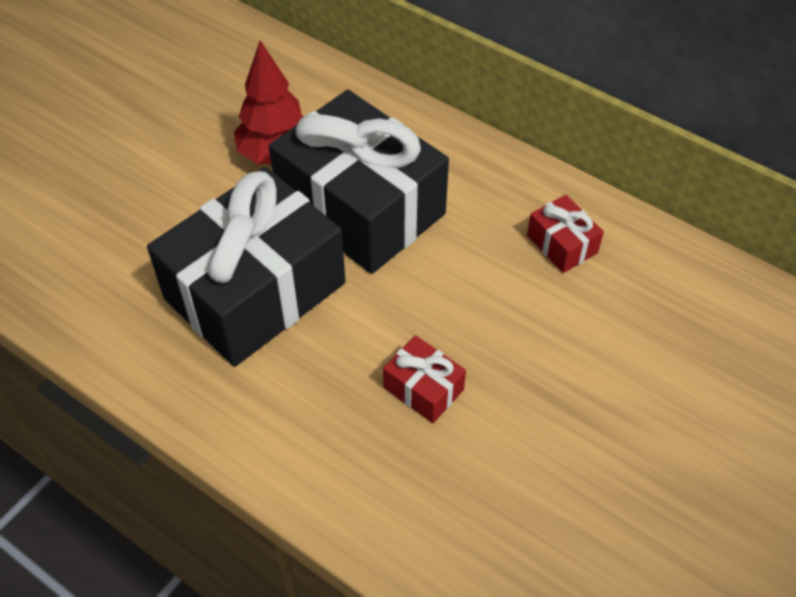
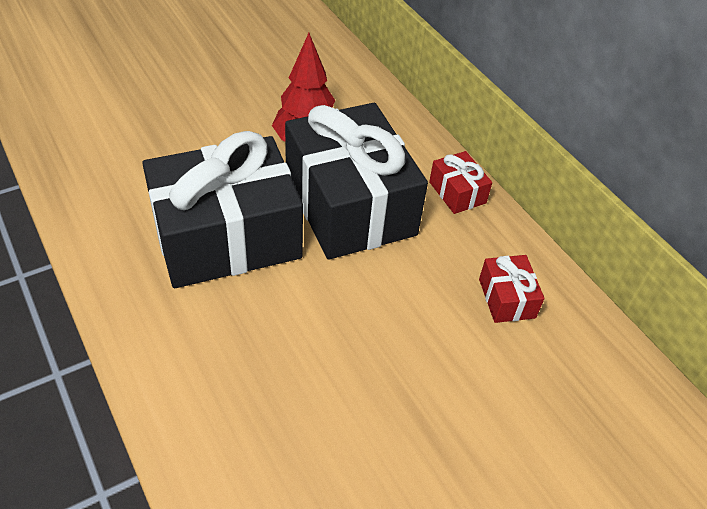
camera: 20 degrees right, 5 degrees down
(423, 388) = (316, 370): red gift -> red gift (457, 192)

